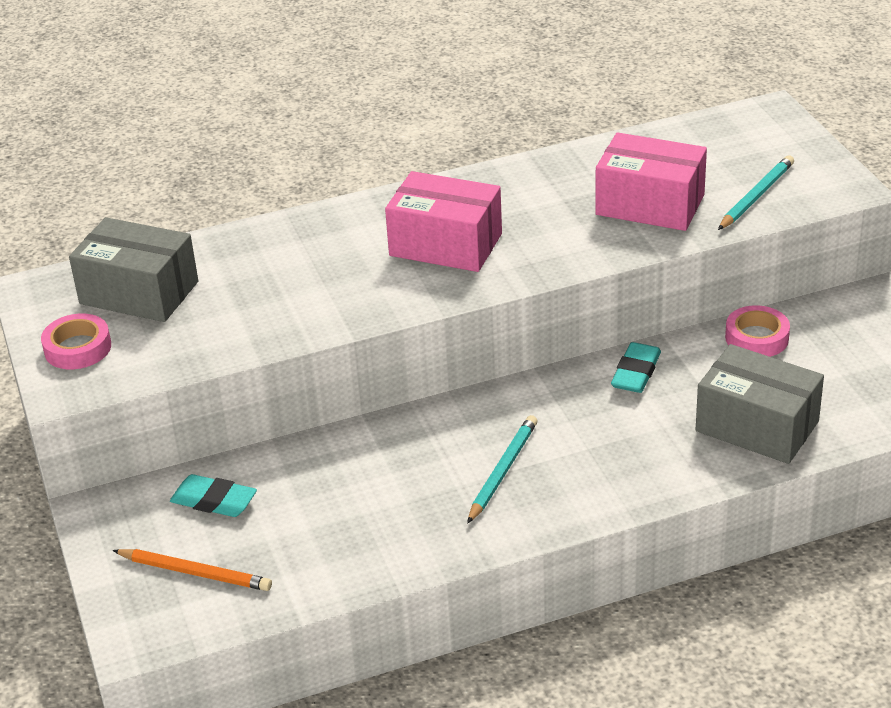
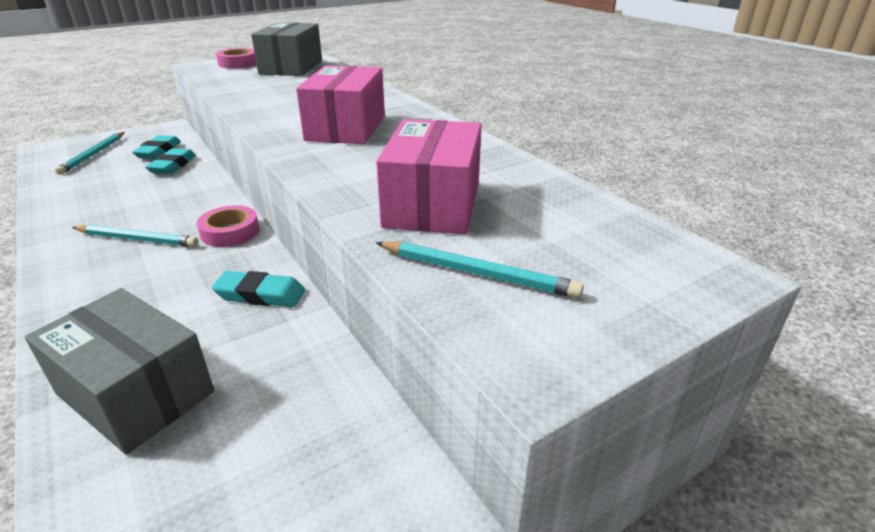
camera: 75 degrees right, 5 degrees down
(195, 573) = (93, 155): orange pencil -> turquoise pencil
(282, 477) = (173, 165): none -> turquoise eraser
(757, 338) = (318, 381): pink tape -> pink tape (230, 232)
(757, 426) = (135, 393): grey box -> grey box turned 75 degrees counterclockwise

